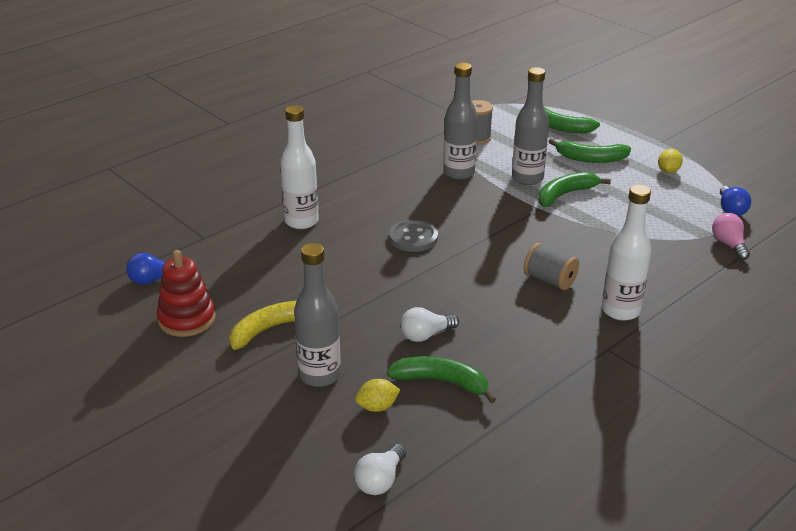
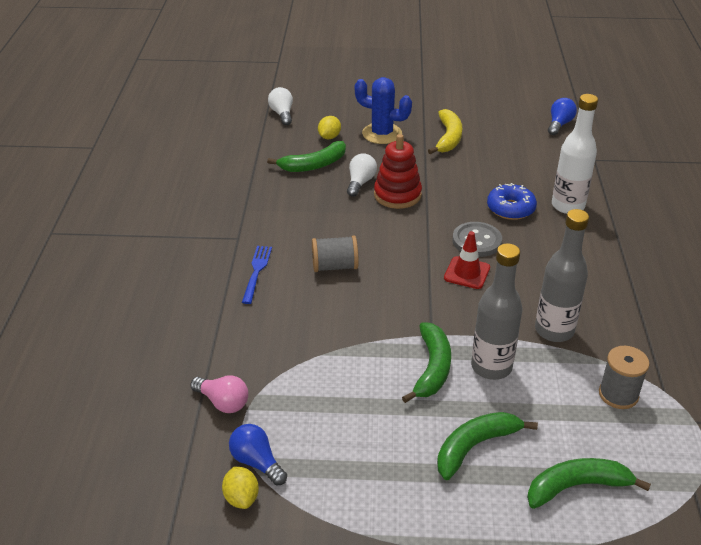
camera: 135 degrees right, 5 degrees up
(187, 319) = (498, 119): red stacking toy -> red stacking toy (397, 195)
(319, 375) = (382, 134): grey bottle -> blue cactus
(345, 243) = (510, 208): none -> blue donut
(457, 224) = (467, 273): none -> red traffic cone
(620, 310) = (256, 272): white bottle -> blue fork
(668, 171) = (376, 487): yellow lemon -> yellow lemon (241, 498)

